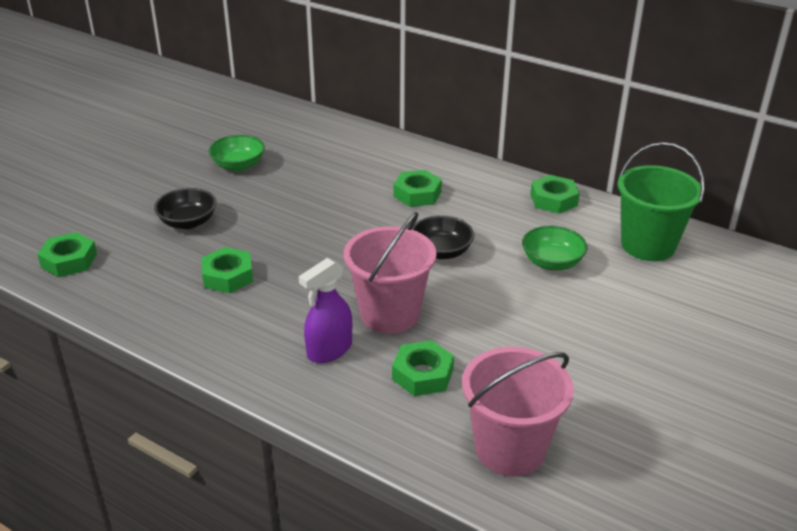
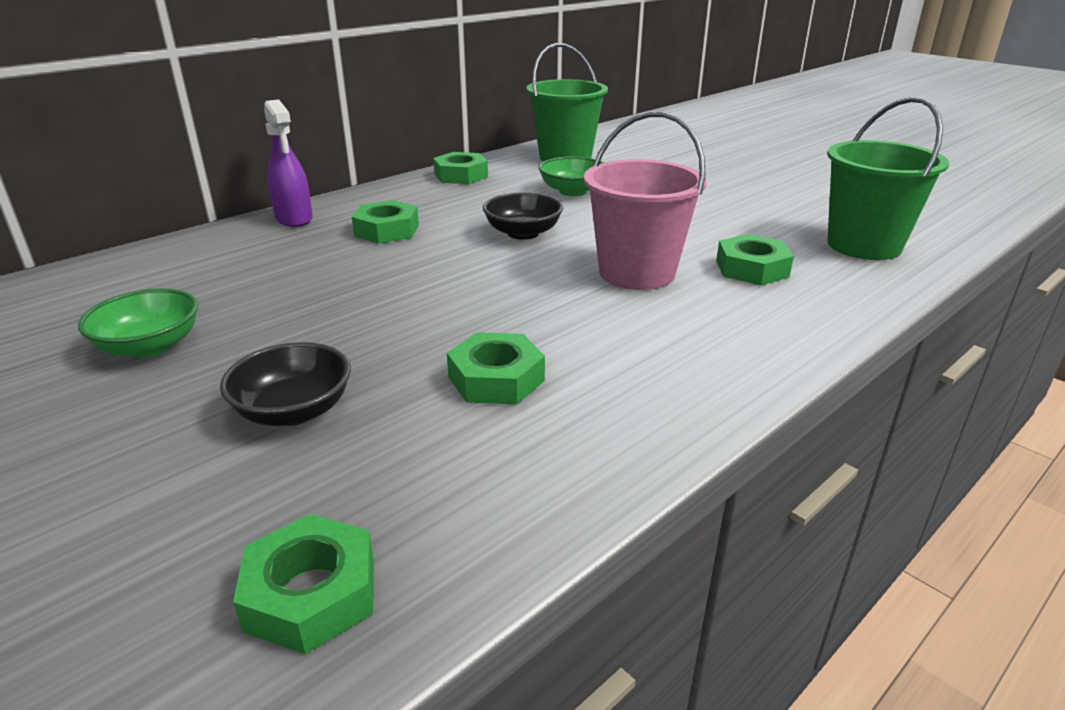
camera: 75 degrees left, 5 degrees down
(329, 350) = (702, 315): purple spray bottle -> purple spray bottle (294, 218)
(510, 449) = (864, 245): pink bucket -> green bucket

